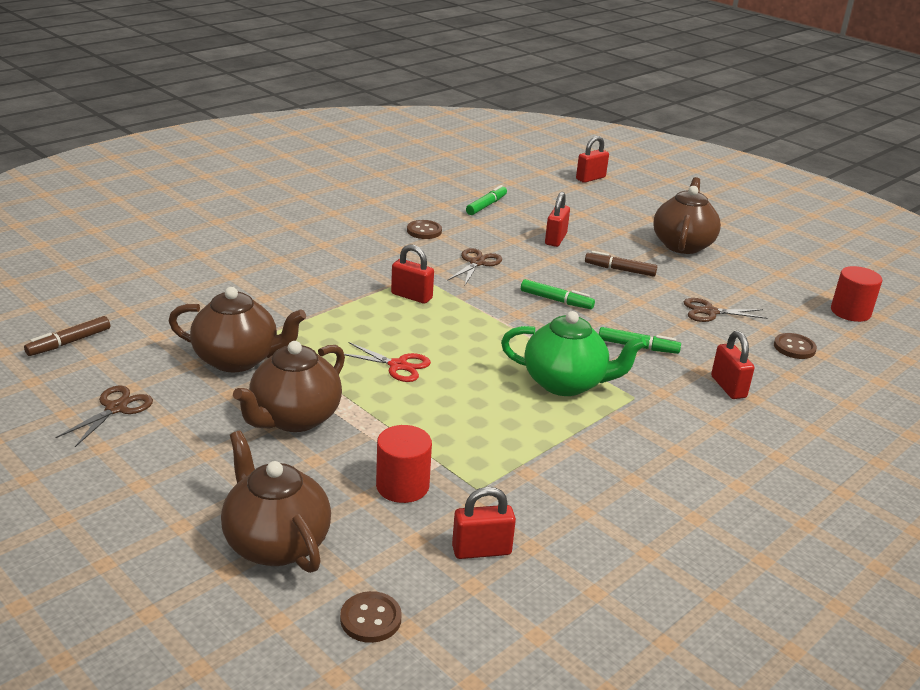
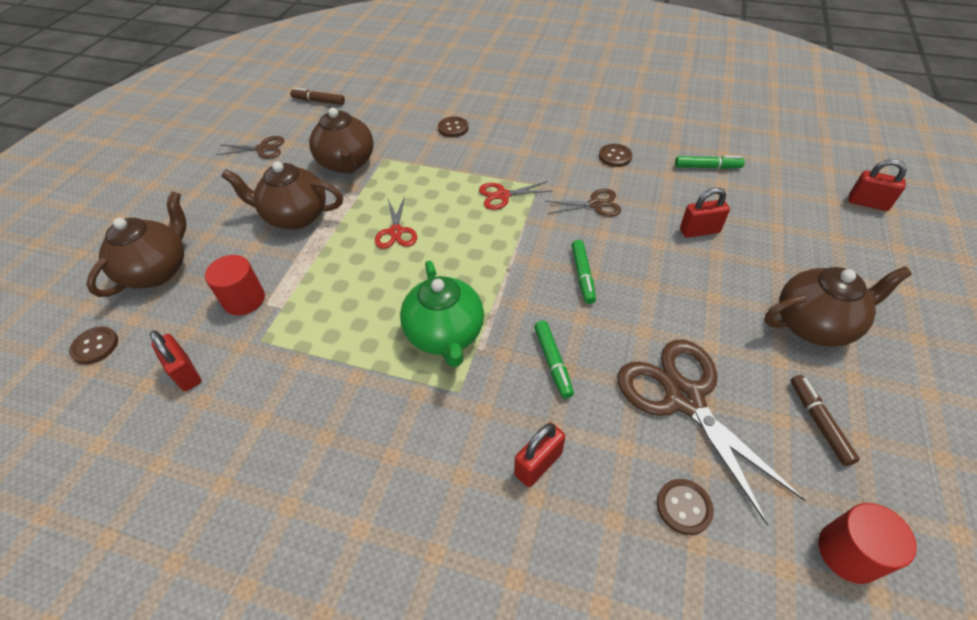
camera: 65 degrees right, 20 degrees up
(265, 283) = (453, 128): none -> brown button
(411, 296) = (502, 195): red padlock -> red scissors
(620, 270) = (693, 296): brown marker -> brown marker (818, 422)
(709, 312) = (684, 398): brown scissors -> brown scissors, size x1.95

